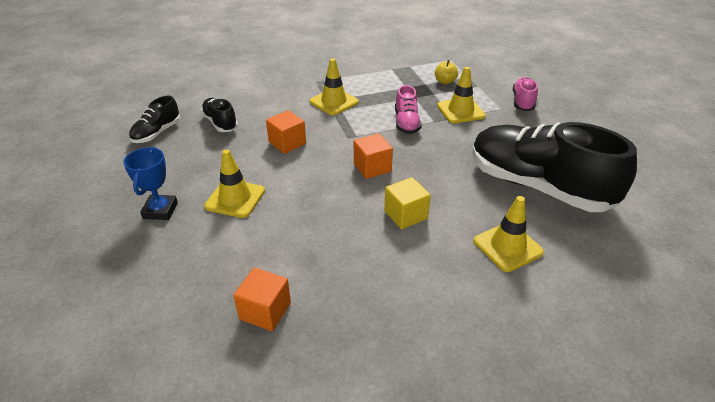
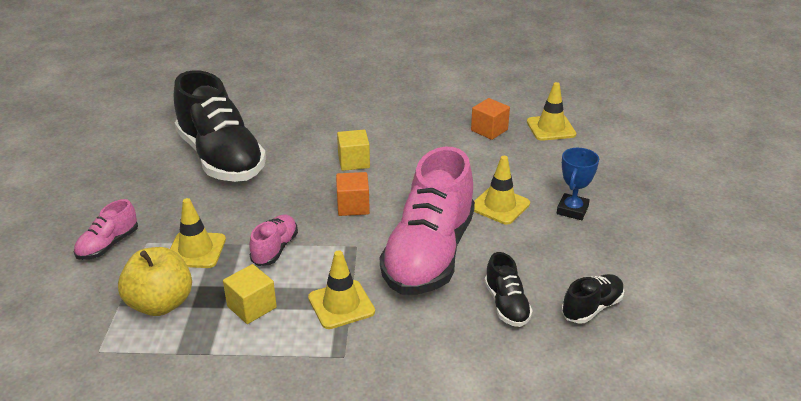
camera: 160 degrees left, 5 degrees down
(287, 143) = (429, 254): orange cube -> pink shoe
(389, 90) = (252, 307): none -> yellow cube
(445, 82) = (161, 304): yellow apple -> yellow apple, size x1.95
(507, 247) = (296, 128): yellow traffic cone -> yellow traffic cone (551, 128)

